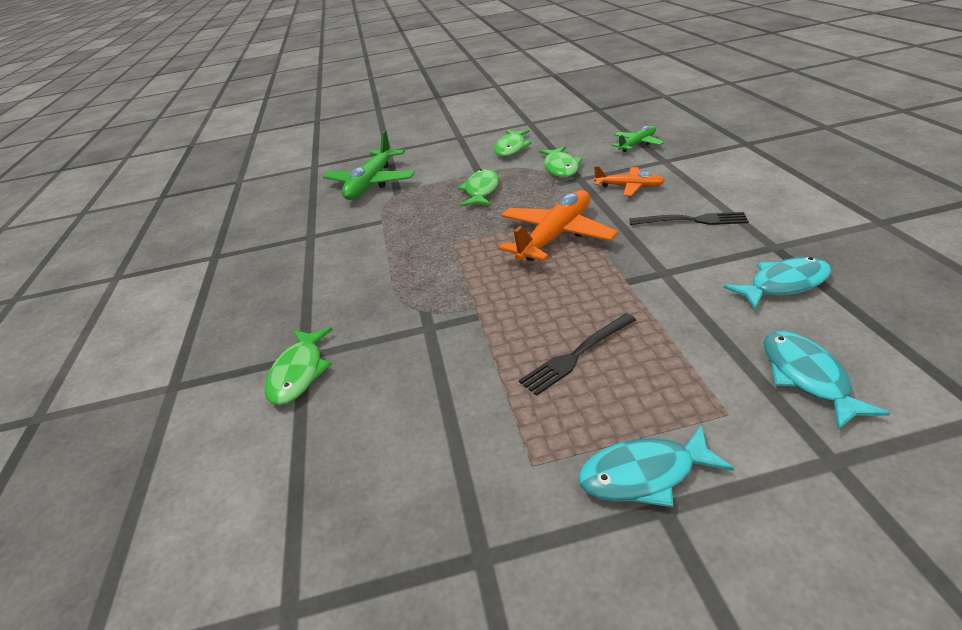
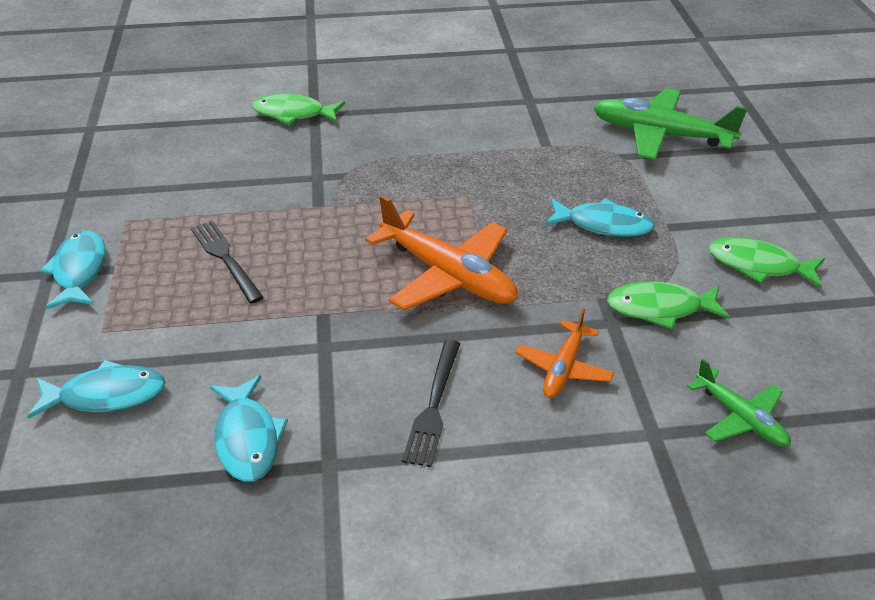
camera: 90 degrees right, 5 degrees up
(481, 190) = (603, 225): green fish -> turquoise fish

